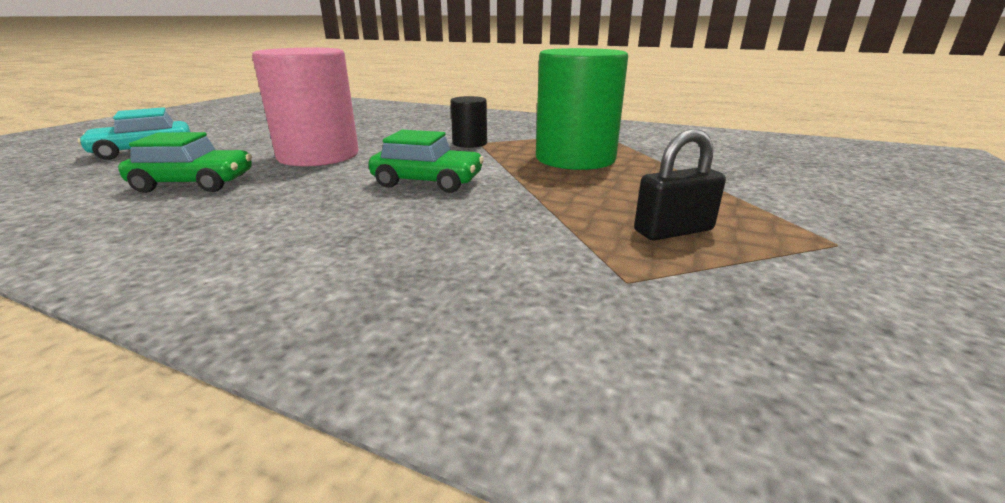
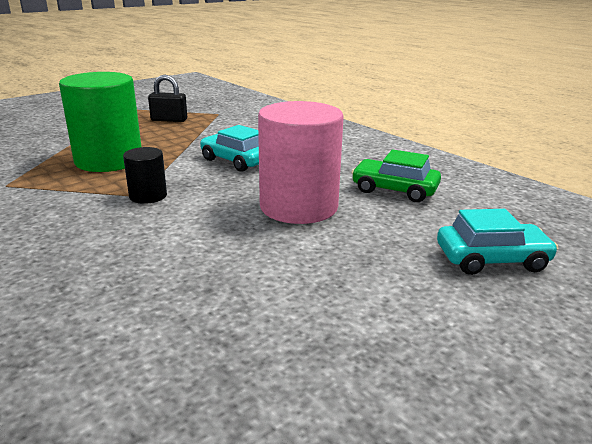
camera: 155 degrees left, 0 degrees up
(428, 182) = (236, 161): green car -> turquoise car

